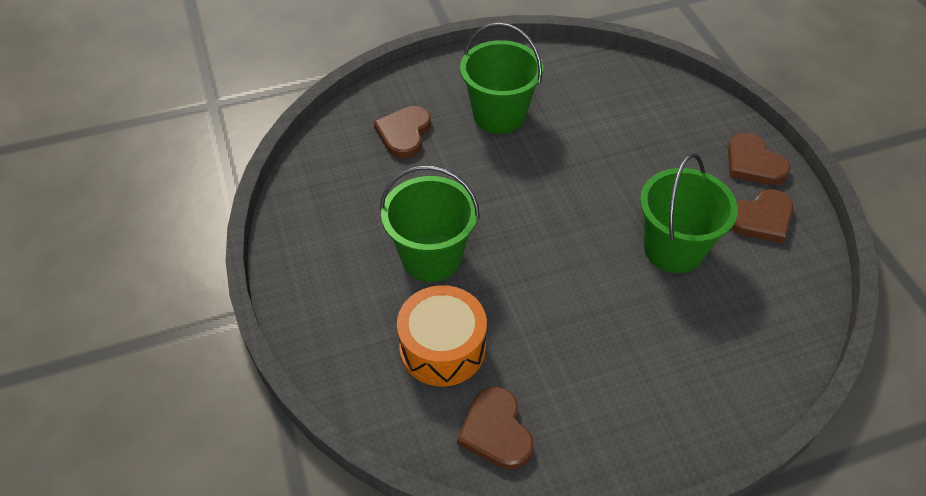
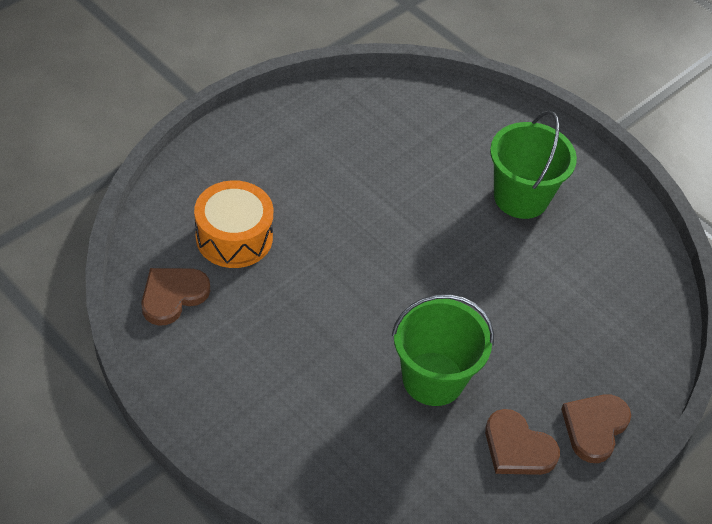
camera: 60 degrees right, 0 degrees up
(404, 134) = (451, 136): brown heart -> none
(431, 257) = (322, 201): green bucket -> none

